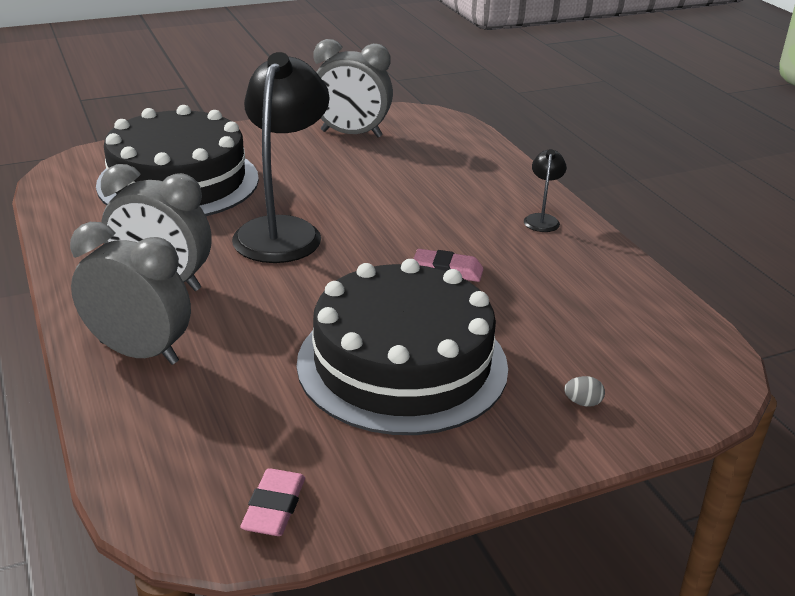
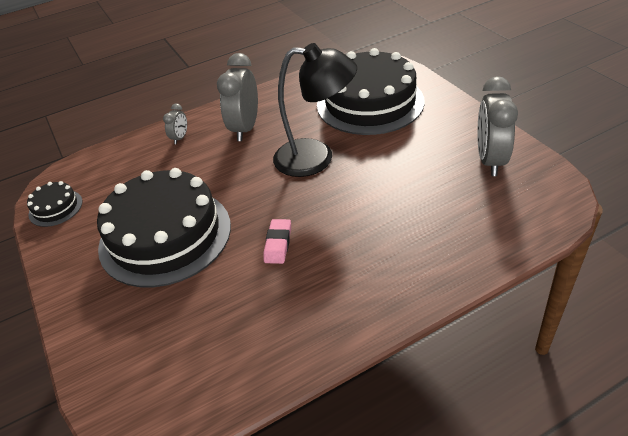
camera: 90 degrees right, 10 degrees up
(139, 352) = (180, 138): grey clock -> grey clock, size x0.48
(274, 508) = (55, 208): pink eraser -> black cake
(542, 219) = (375, 296): black lamp -> none
(582, 402) = (117, 329): grey egg -> none

